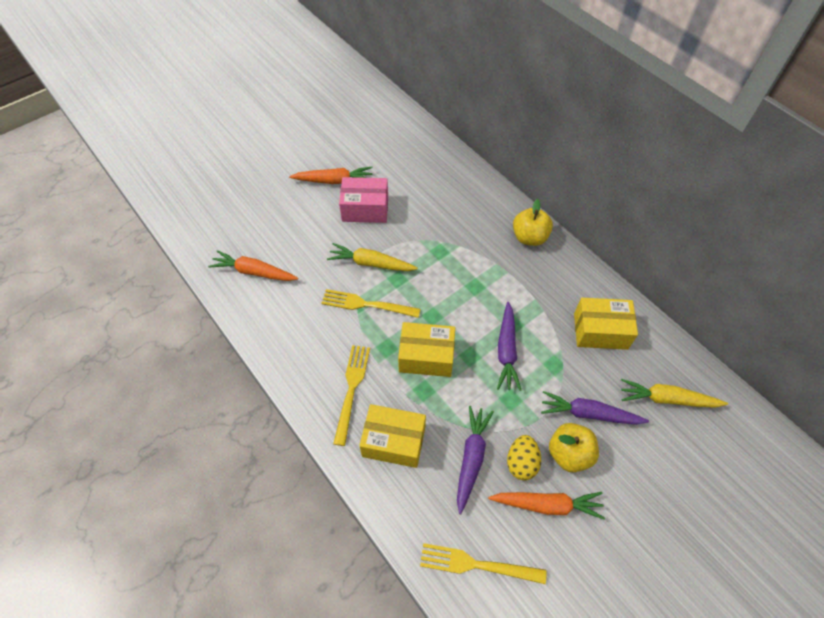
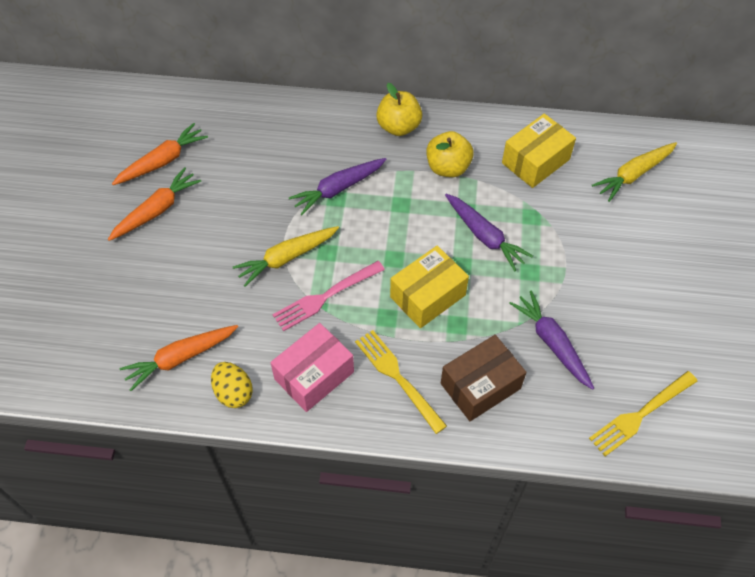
camera: 45 degrees left, 0 degrees up
(365, 209) = (221, 213): pink box -> pink box (314, 375)
(366, 304) = (326, 297): yellow fork -> pink fork
(394, 441) = (480, 386): yellow box -> brown box
(521, 462) = (589, 312): yellow egg -> yellow egg (233, 392)
(547, 505) = (639, 325): orange carrot -> orange carrot (163, 161)
(569, 454) = (613, 275): yellow apple -> yellow apple (448, 167)
(588, 414) = (595, 232): purple carrot -> purple carrot (338, 189)

